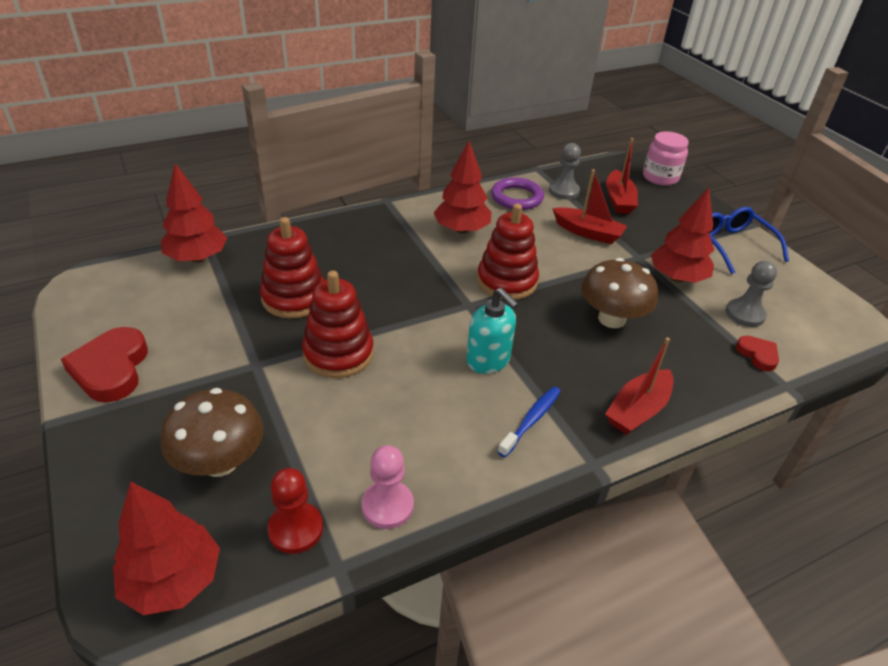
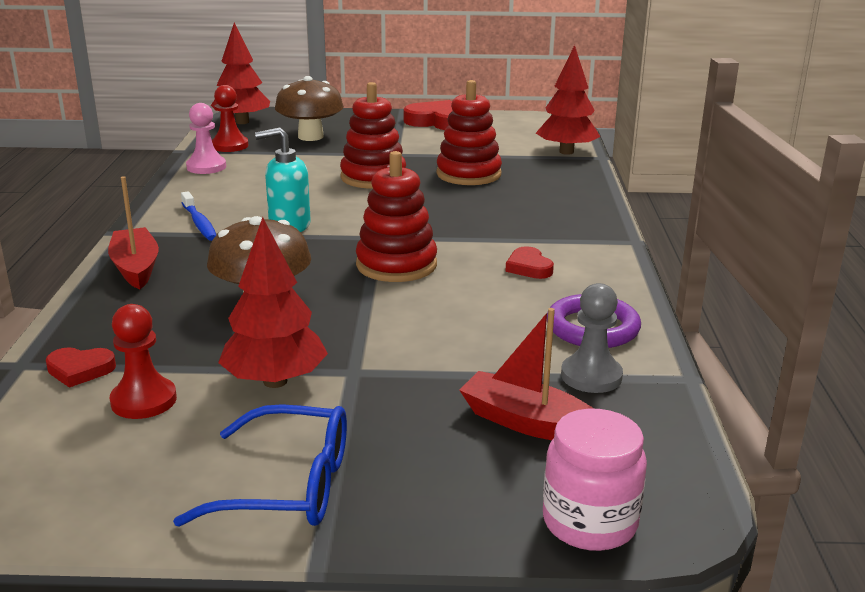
camera: 120 degrees right, 15 degrees down
(461, 230) = (529, 267): red tree -> red heart
(588, 232) = (450, 353): red boat -> none
(745, 314) = (144, 400): grey pawn -> red pawn

